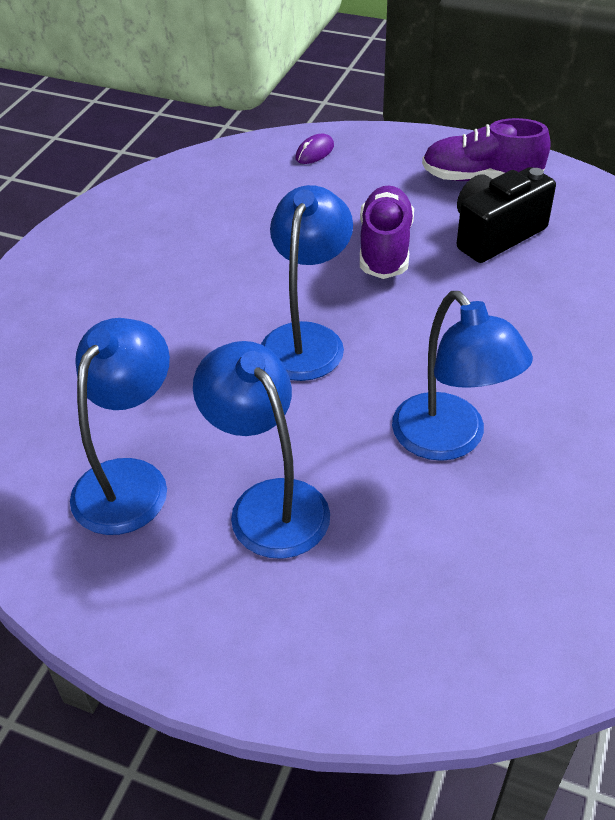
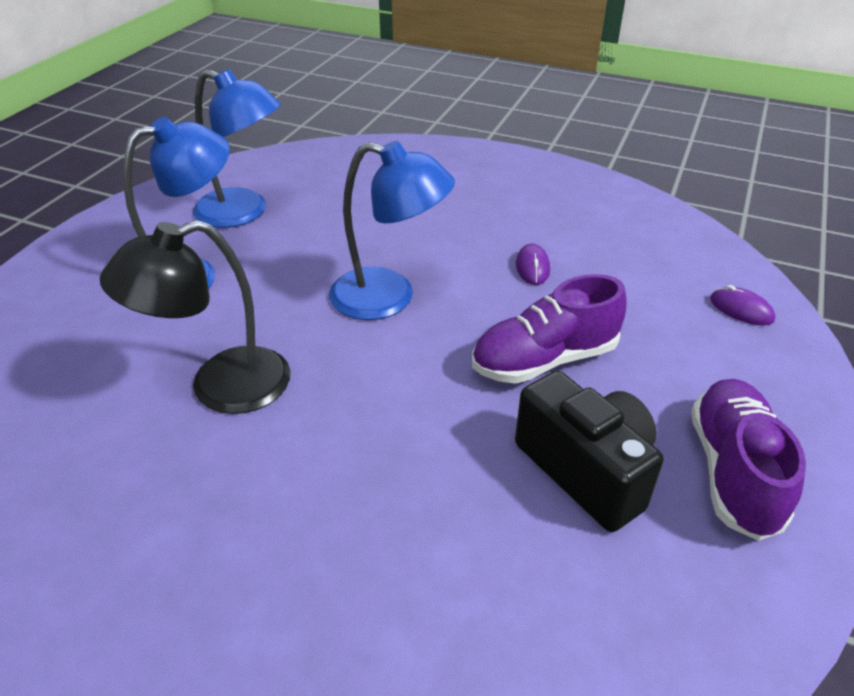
camera: 90 degrees right, 5 degrees down
(257, 250) = (532, 267): none -> purple mouse
(385, 248) = (544, 360): purple shoe -> purple shoe turned 150 degrees clockwise
(449, 440) = (221, 387): blue lamp -> black lamp

